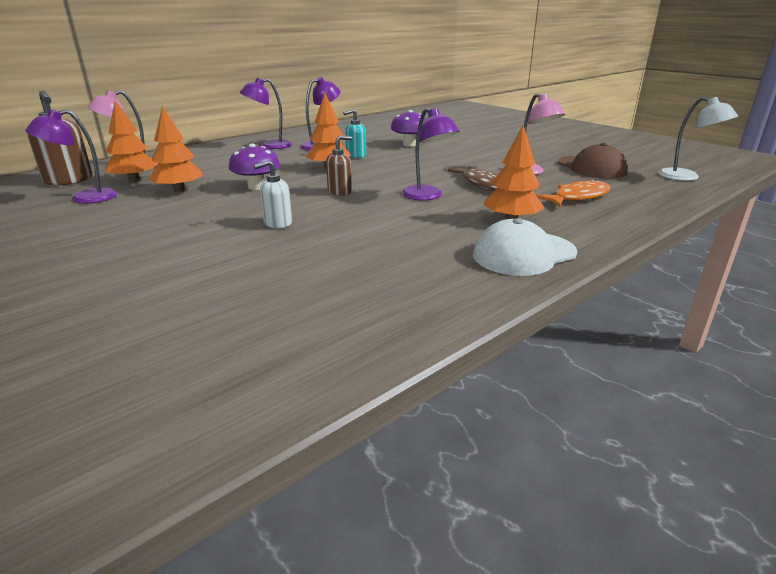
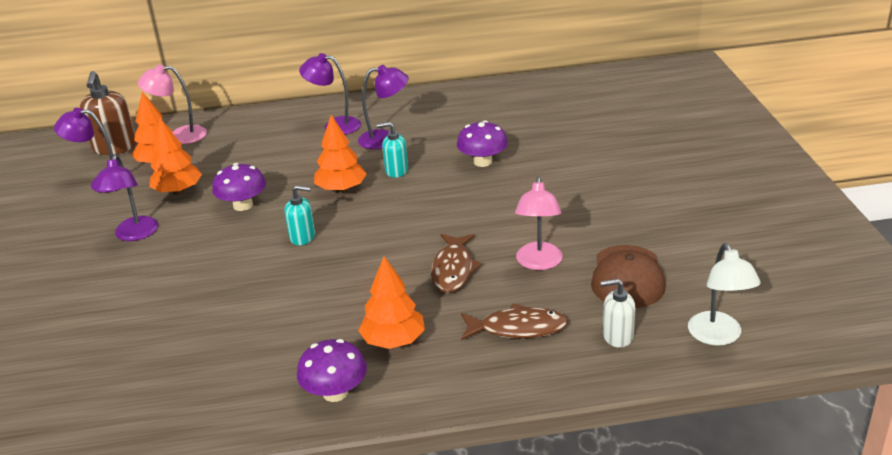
camera: 35 degrees right, 5 degrees up
(277, 223) = (199, 271): white soap dispenser -> white soap dispenser (617, 336)
(340, 191) = (302, 237): brown soap dispenser -> turquoise soap dispenser
(427, 196) = (370, 273): purple lamp -> purple lamp (135, 235)
(524, 254) = (335, 392): white cap -> purple mushroom
(578, 197) = (518, 328): orange fish -> brown fish

